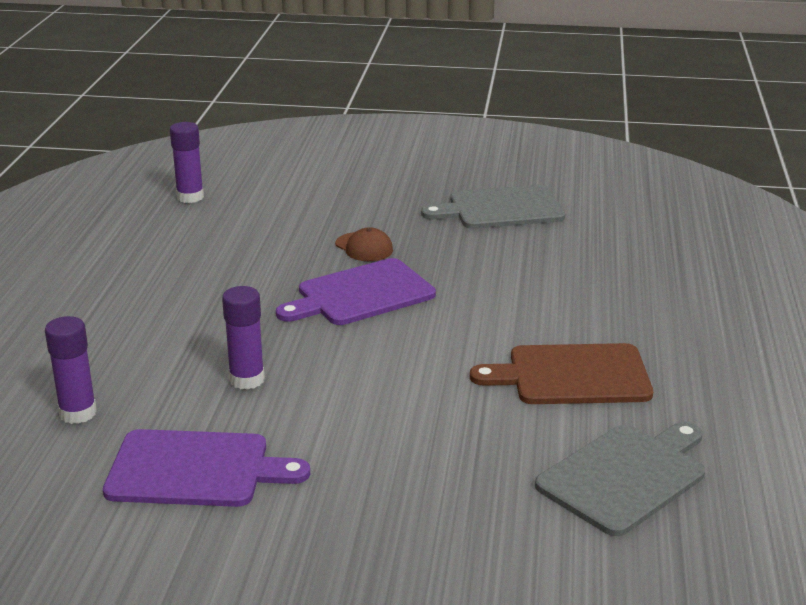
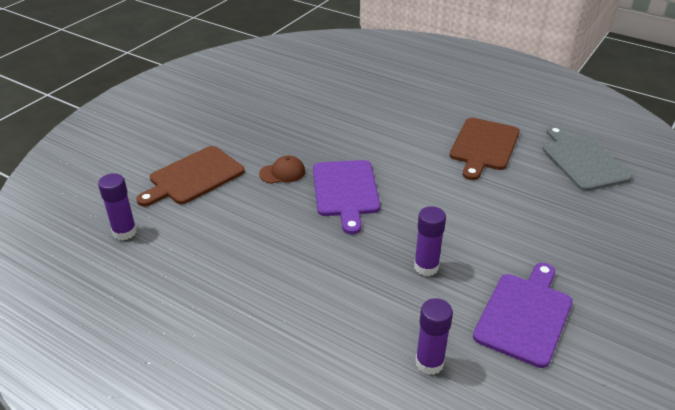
camera: 65 degrees left, 10 degrees up
(310, 202) = (194, 177): none -> brown cutting board
(500, 209) = (276, 109): grey cutting board -> none

